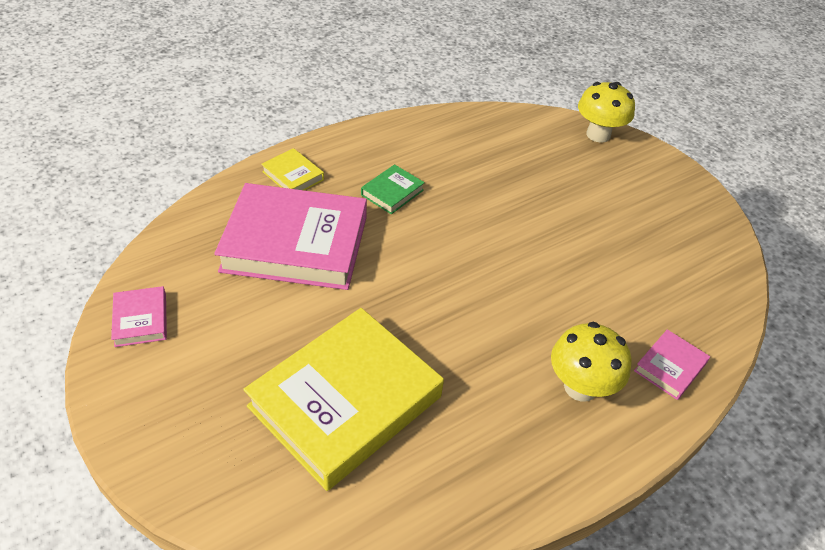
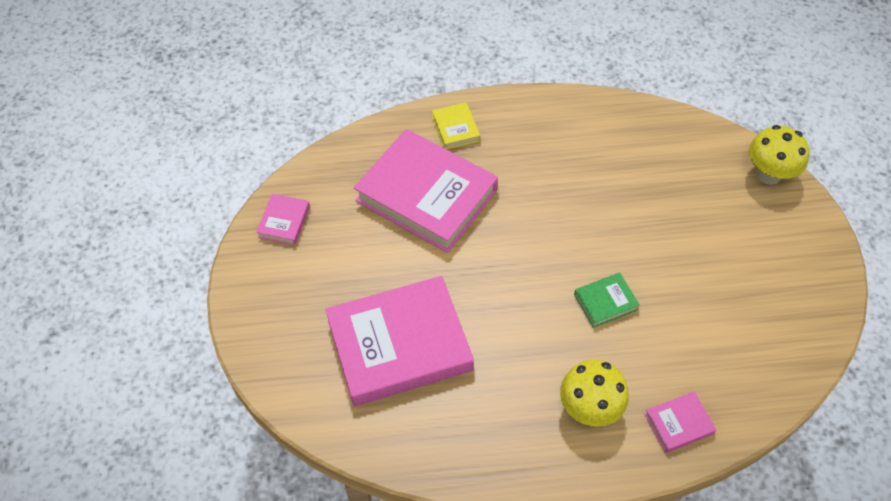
camera: 30 degrees right, 10 degrees up
(345, 401) = (399, 345): yellow book -> pink book
(392, 192) = (532, 173): green book -> green book (605, 302)

